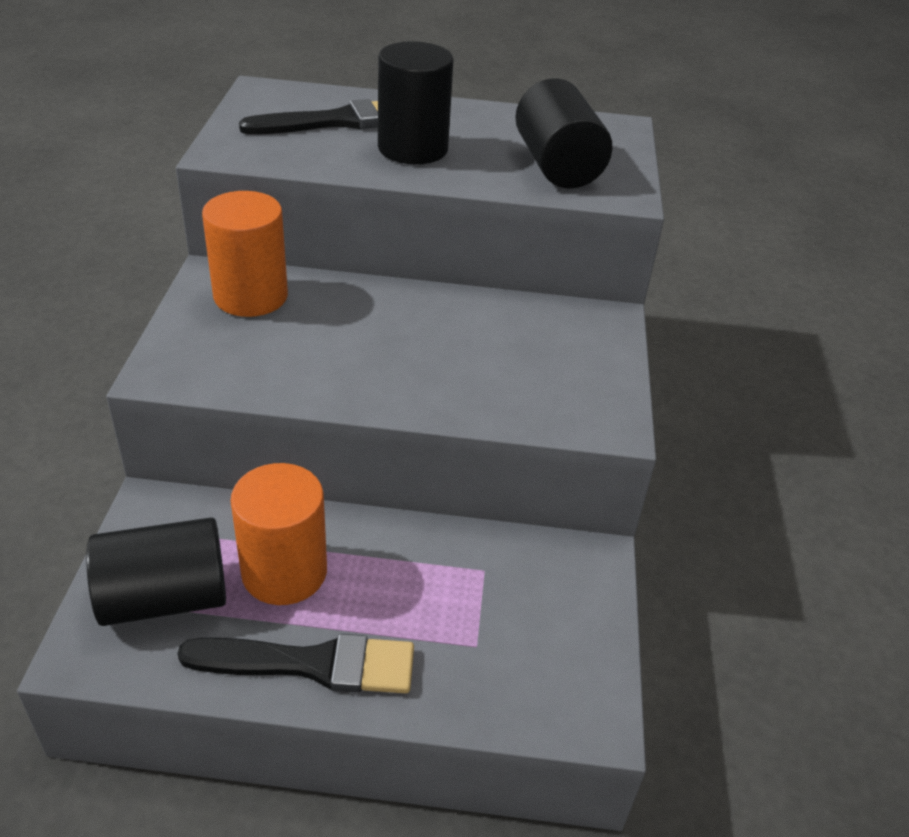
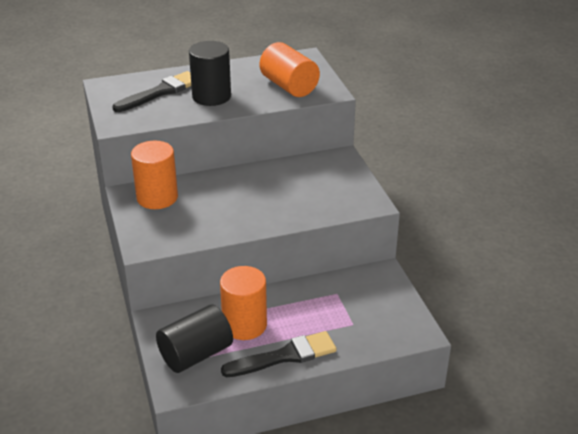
camera: 20 degrees left, 5 degrees down
(557, 166) = (289, 86): black cylinder -> orange cylinder

